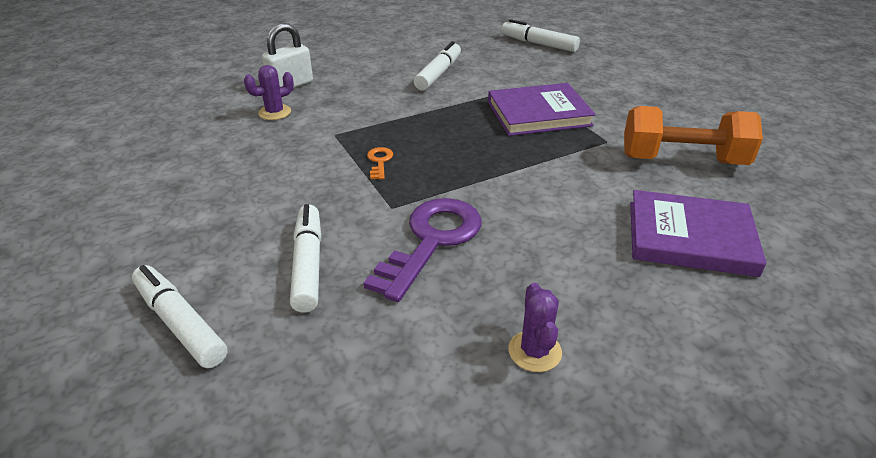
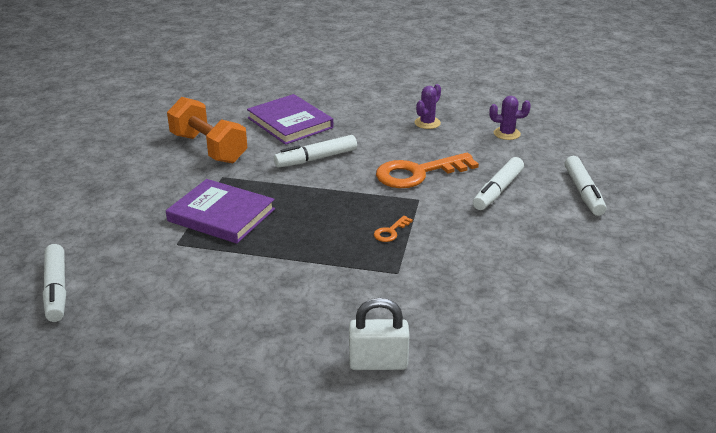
camera: 140 degrees left, 5 degrees down
(275, 112) = (427, 326): purple cactus -> purple cactus (507, 133)
(431, 241) = (418, 173): purple key -> orange key
(439, 74) = (219, 299): white marker -> white marker (316, 158)

